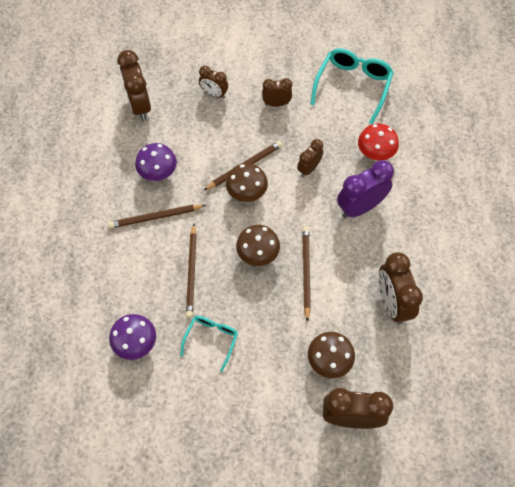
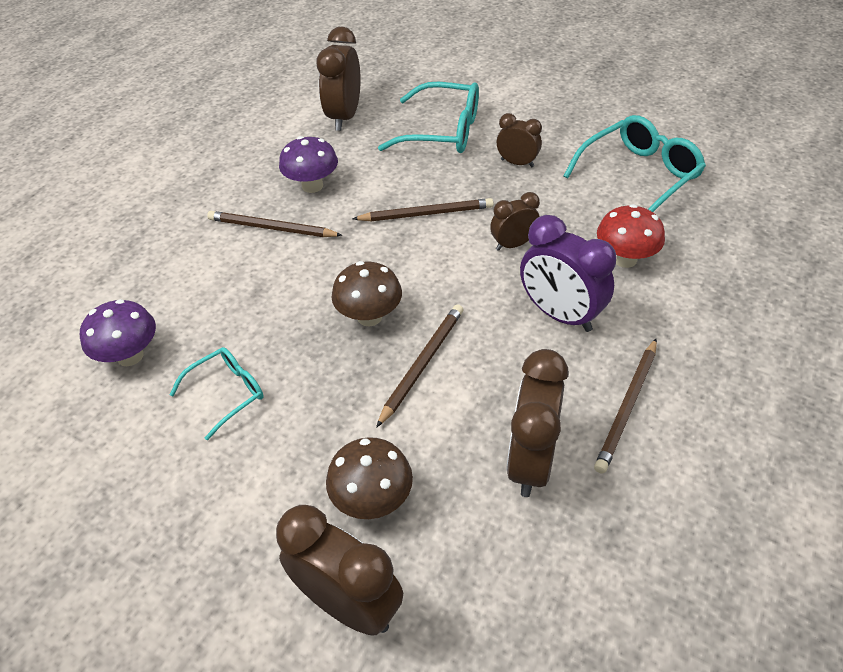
camera: 30 degrees right, 15 degrees down
(192, 272) = (267, 303): brown pencil -> brown pencil (627, 407)
(214, 94) = (443, 131): brown clock -> turquoise glasses
(247, 193) = (407, 243): brown mushroom -> none
(360, 207) = (560, 315): purple clock -> purple clock turned 135 degrees counterclockwise

